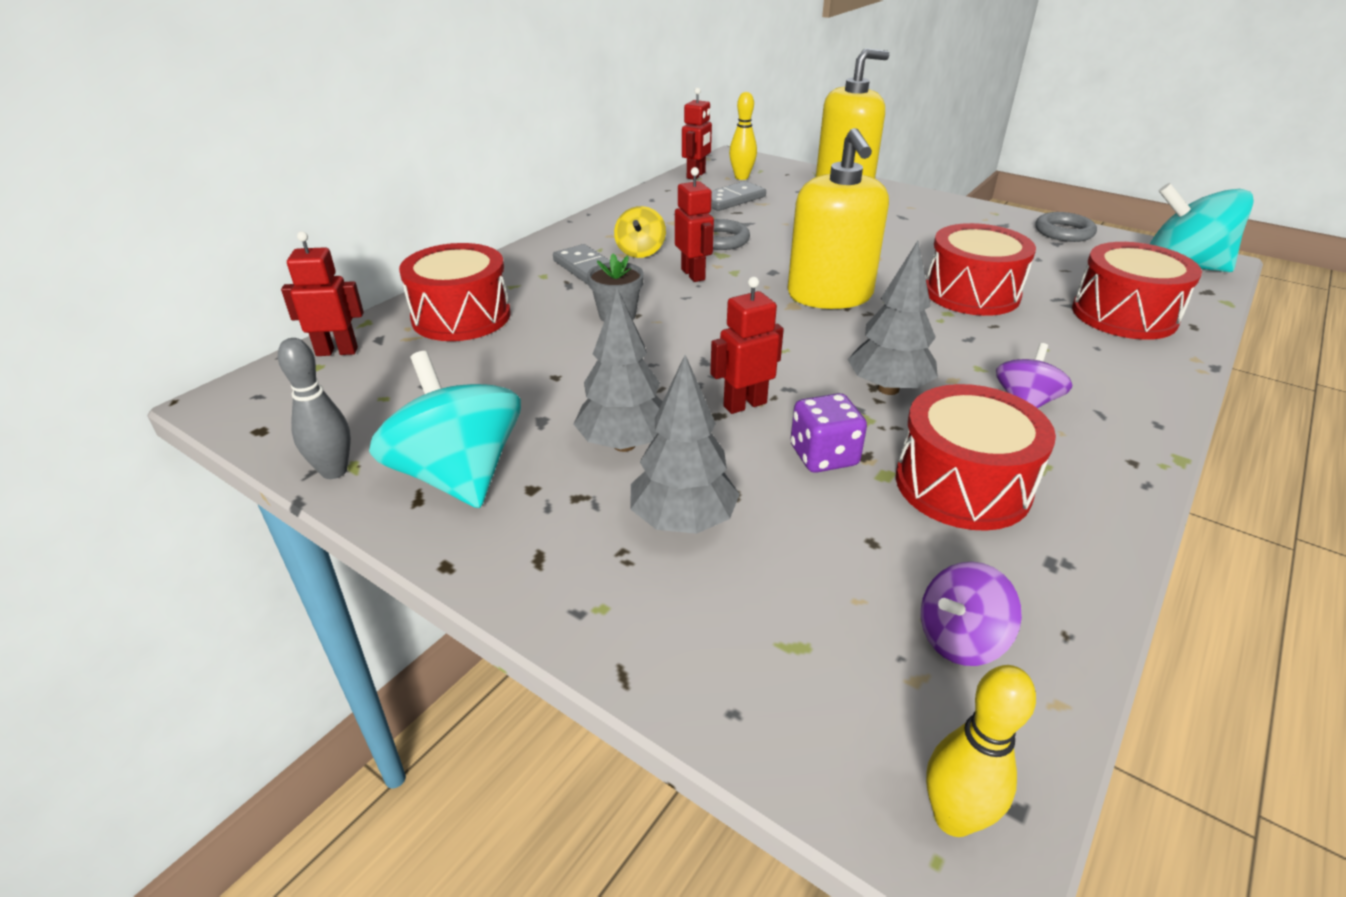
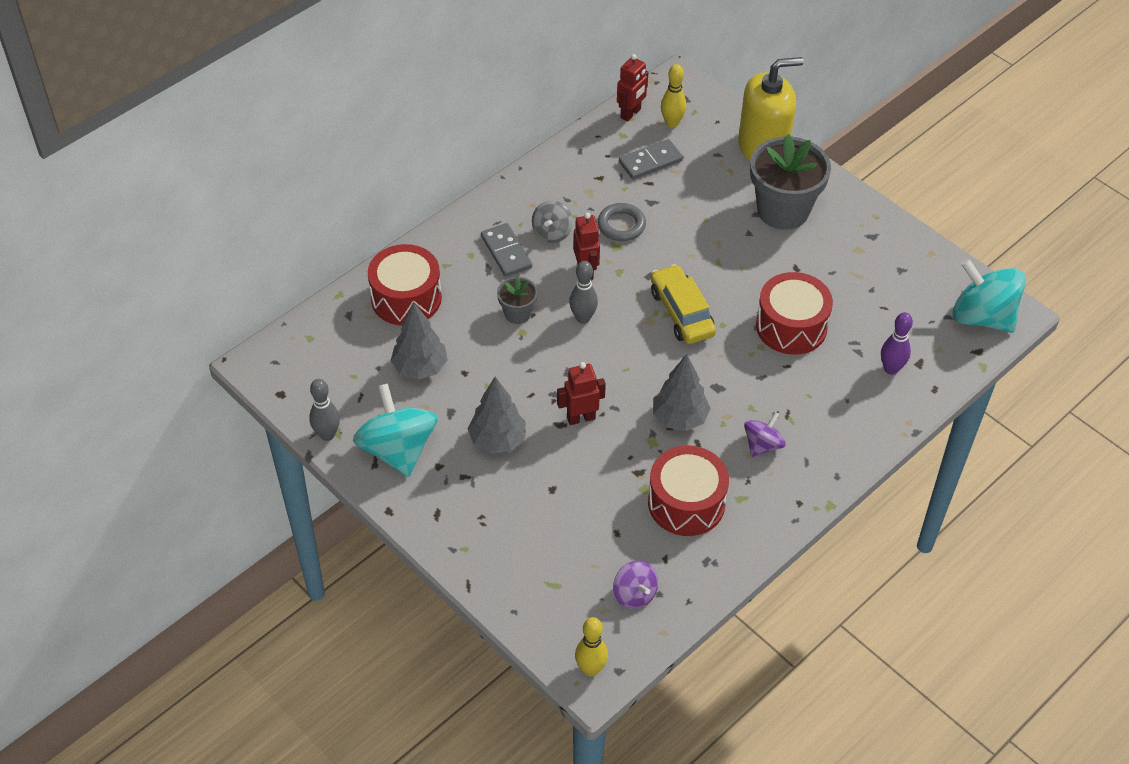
camera: 10 degrees right, 15 degrees up
(337, 351) = (321, 324): red robot -> none
(640, 251) = (552, 233): yellow spinning top -> grey spinning top
(683, 522) = (518, 503): grey tree -> grey tree (420, 368)
(706, 311) = (583, 318): none -> grey bowling pin
(823, 456) = (614, 468): purple dice -> none
(830, 295) = (682, 312): yellow soap dispenser -> yellow car
(894, 217) = (783, 210): none -> grey flower pot
(960, 639) = (634, 594): purple spinning top -> purple spinning top turned 105 degrees counterclockwise
(1064, 232) = (917, 255): grey ring -> none
(1124, 315) = (891, 369): red drum -> purple bowling pin

